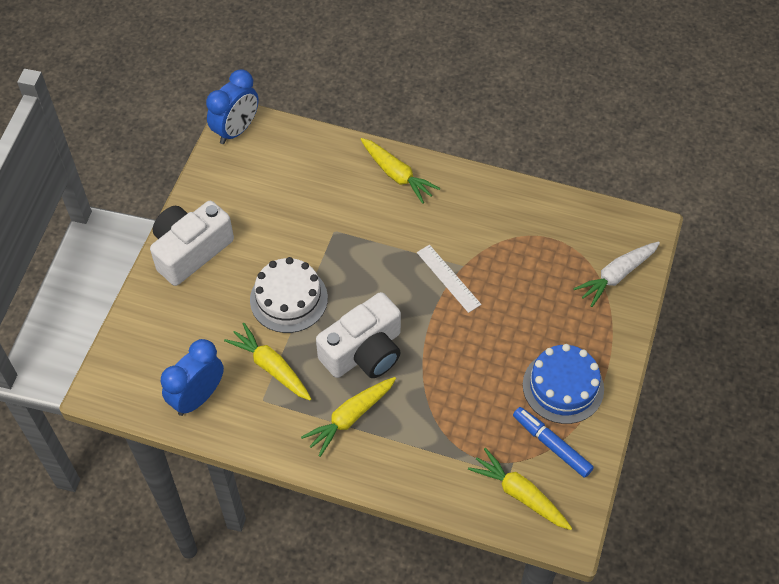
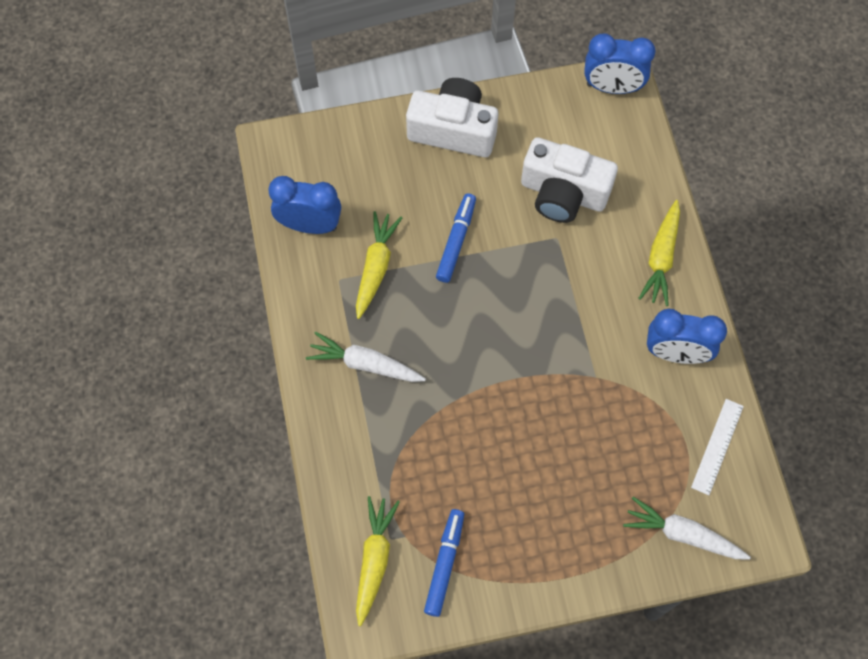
camera: 60 degrees right, 10 degrees up
(288, 299) = (456, 241): white cake -> blue marker
(350, 418) = (365, 364): yellow carrot -> white carrot
(364, 352) = (441, 338): white camera -> white camera (563, 193)
(448, 278) = (571, 370): white ruler -> white ruler (717, 446)
(477, 206) = (676, 353): none -> blue clock
(563, 387) = (516, 543): blue cake -> none

